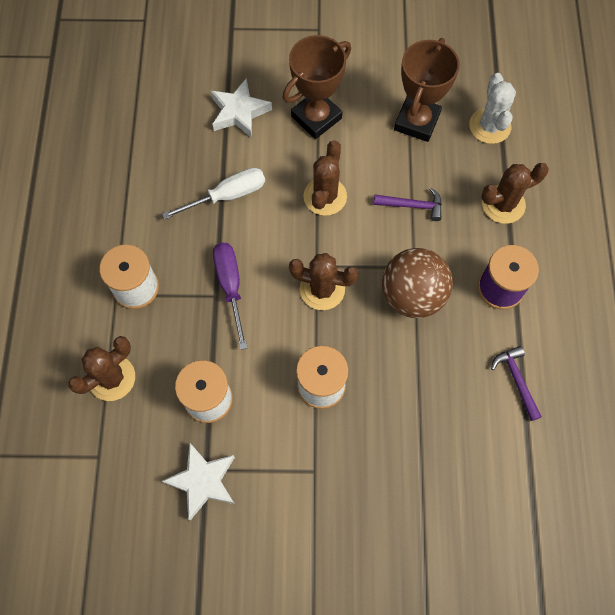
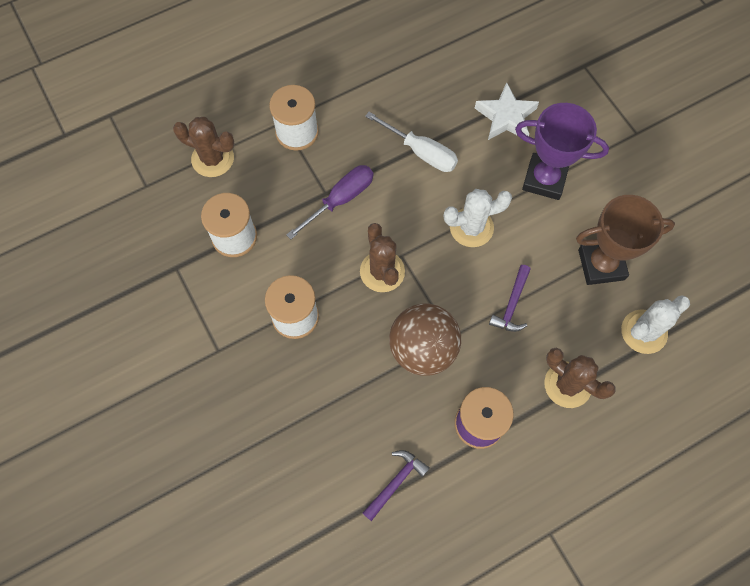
camera: 60 degrees right, 0 degrees up
(203, 481) = (165, 270): white star -> none
(316, 117) = (544, 179): brown trophy -> purple trophy
(325, 196) = (471, 227): brown cactus -> white cactus
(413, 205) = (512, 305): purple hammer -> purple hammer turned 45 degrees clockwise

